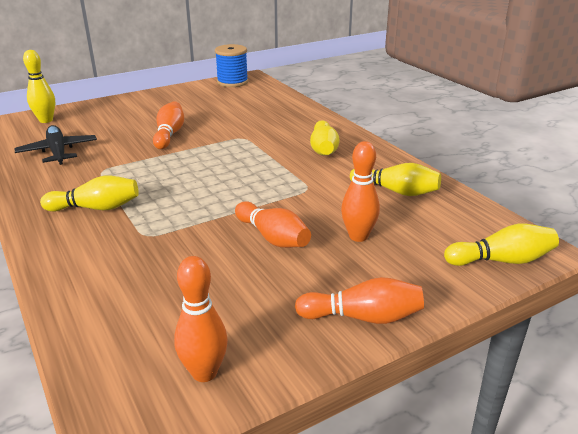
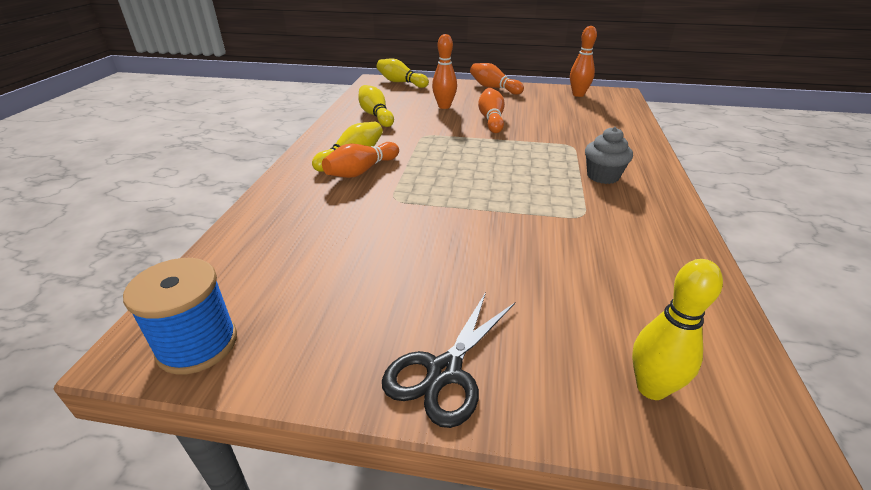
camera: 140 degrees left, 5 degrees up
(58, 152) = (632, 270): black plane -> none
(96, 208) = (603, 176): yellow bowling pin -> grey cupcake
(133, 102) = (444, 372): none -> black scissors
(169, 134) = (465, 240): orange bowling pin -> orange bowling pin (361, 171)

